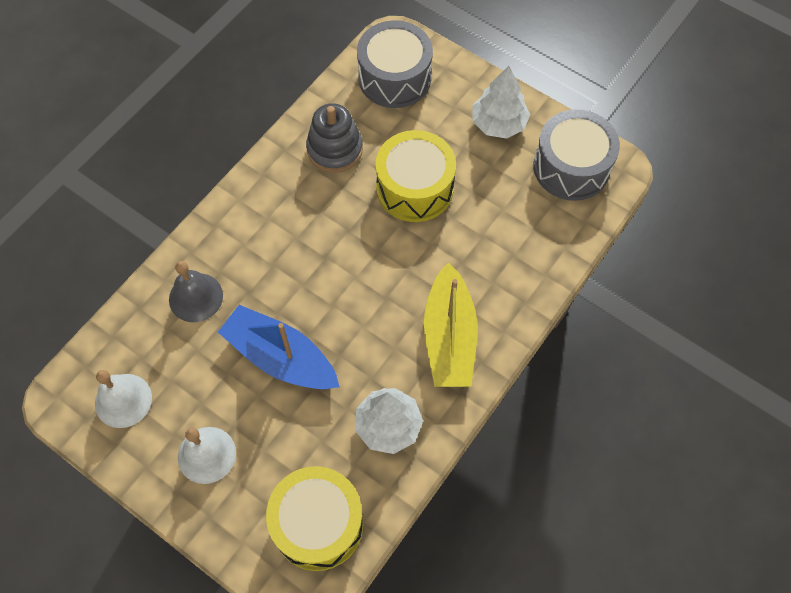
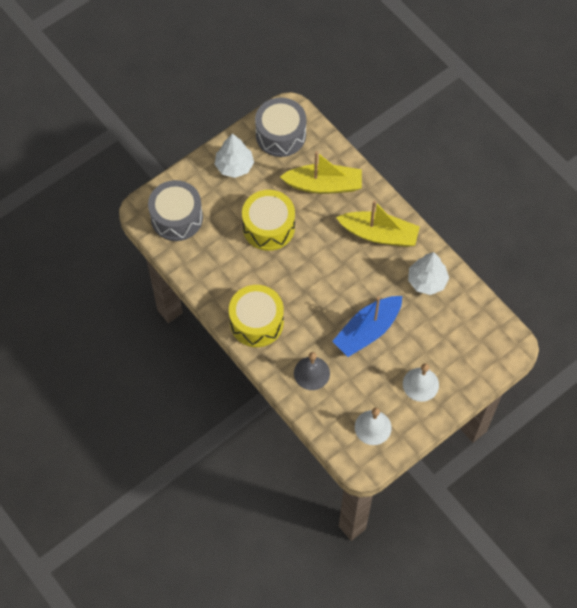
camera: 75 degrees left, 0 degrees up
(318, 524) = (477, 331): yellow drum -> yellow drum (256, 322)
(335, 149) = (223, 267): grey stacking toy -> none
(508, 242) = (324, 185): none -> yellow boat

